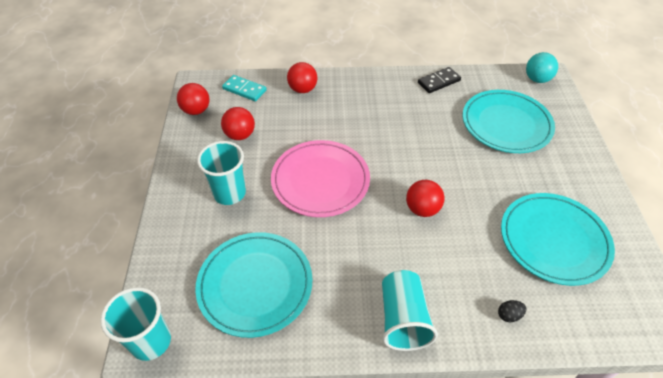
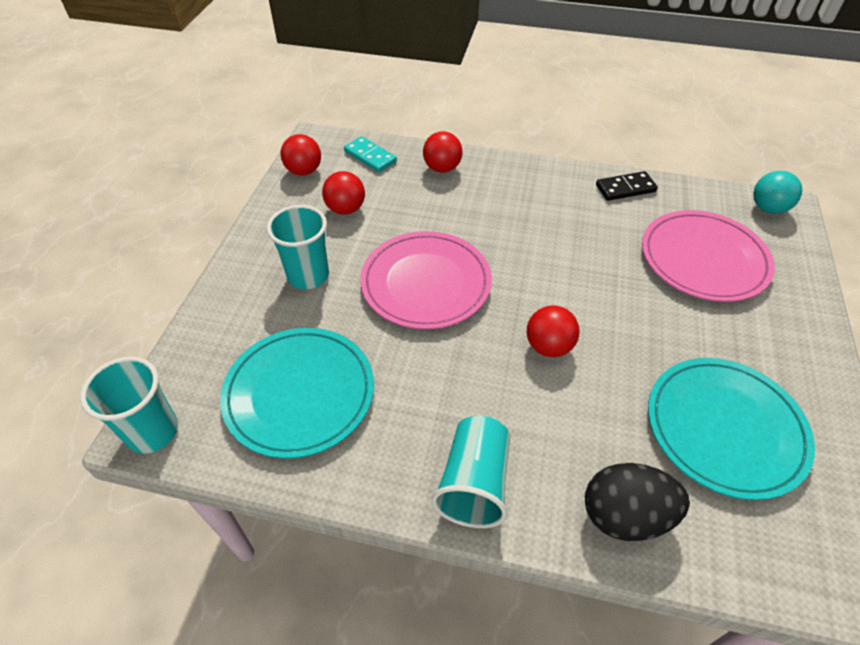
camera: 15 degrees right, 0 degrees up
(506, 124) = (703, 259): turquoise plate -> pink plate
(509, 315) = (625, 515): black egg -> black egg, size x2.41

